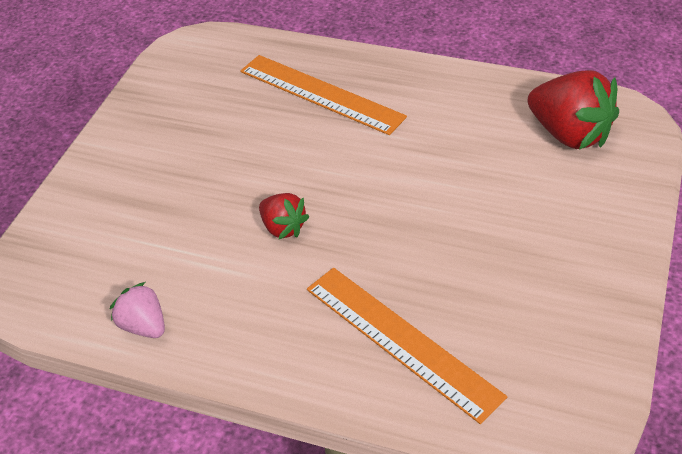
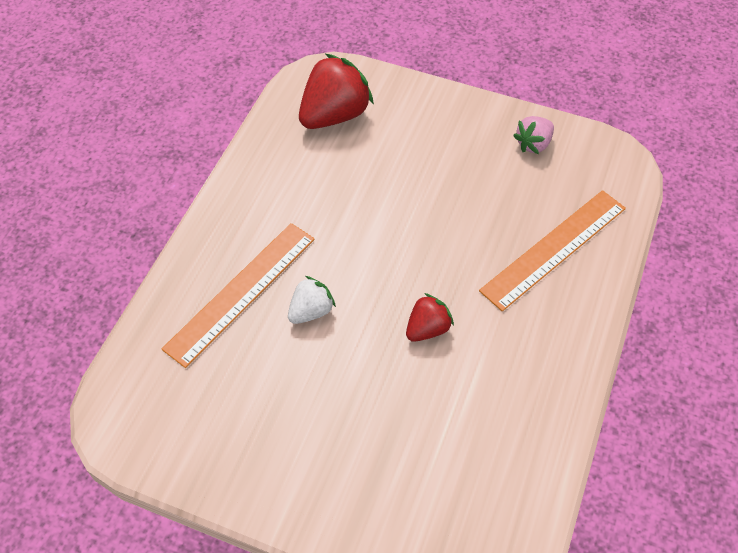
camera: 90 degrees left, 10 degrees up
(143, 326) = (543, 442): pink strawberry -> pink strawberry (533, 144)
(302, 141) = (311, 311): none -> white strawberry

